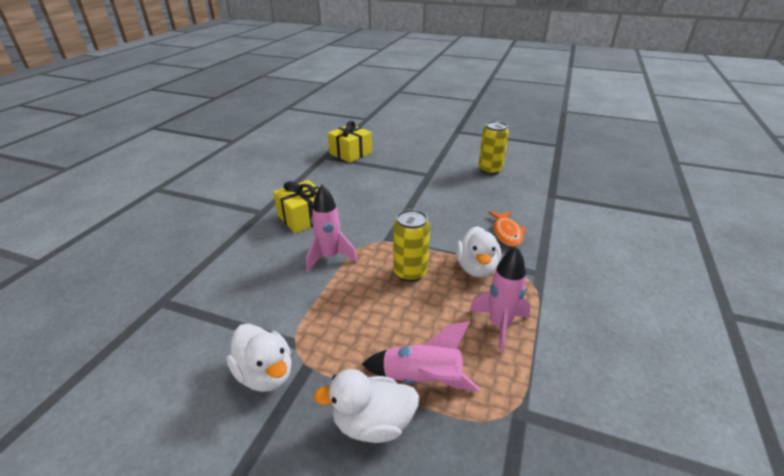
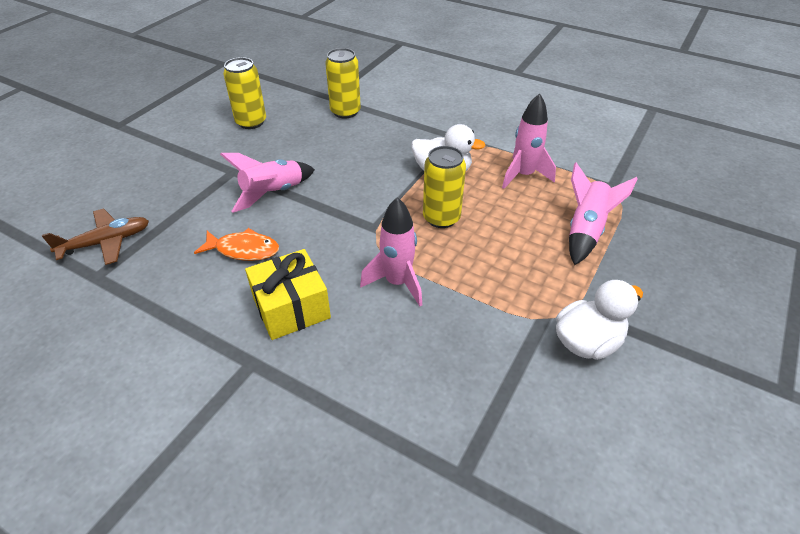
camera: 80 degrees left, 10 degrees up
(350, 153) = (106, 242): yellow gift -> brown plane
(373, 423) = (633, 266): white duck -> none
(411, 192) = (273, 193): none -> pink rocket
(507, 233) = (389, 140): orange fish -> orange fish (243, 250)
(535, 206) = (345, 112): none -> yellow can

